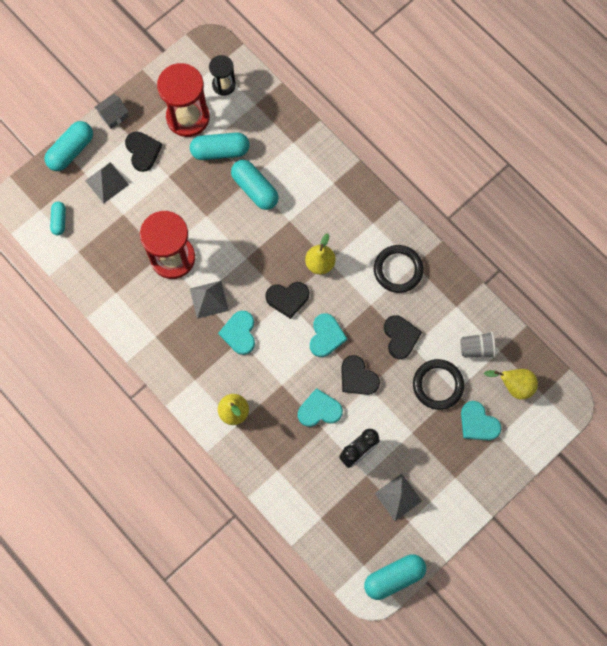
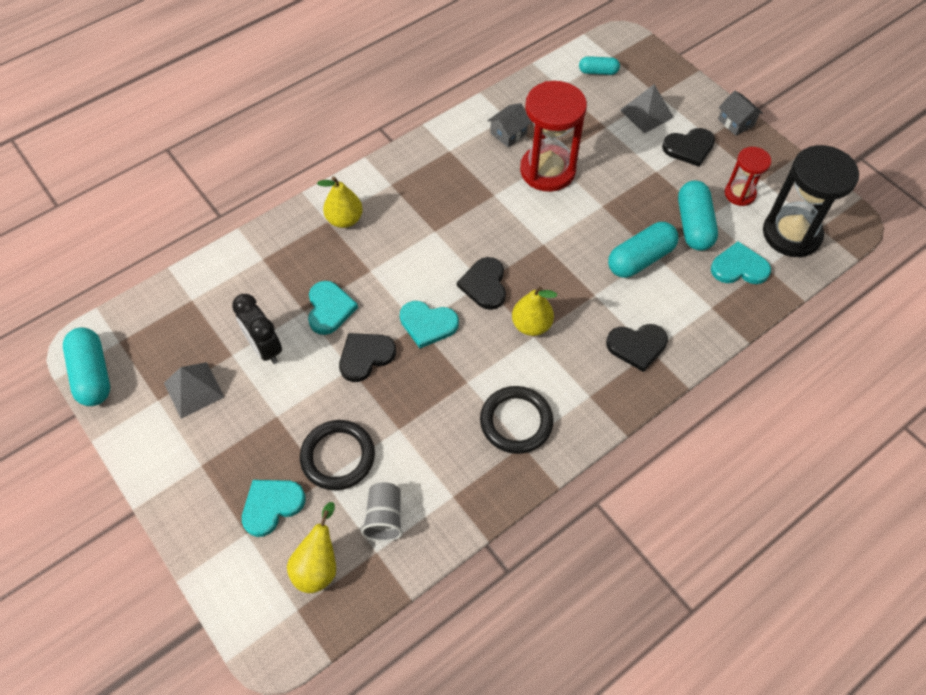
camera: 95 degrees right, 15 degrees down
(71, 151) = (686, 83): turquoise capsule -> none
(134, 290) = (508, 133): none -> grey house
(188, 117) = (739, 194): red hourglass -> red hourglass, size x0.55
(209, 299) = (491, 203): grey pyramid -> none
(224, 85) = (791, 234): black hourglass -> black hourglass, size x1.82
(239, 333) = (443, 231): turquoise heart -> turquoise heart (739, 267)
(400, 337) = (415, 415): black heart -> black heart (637, 346)

